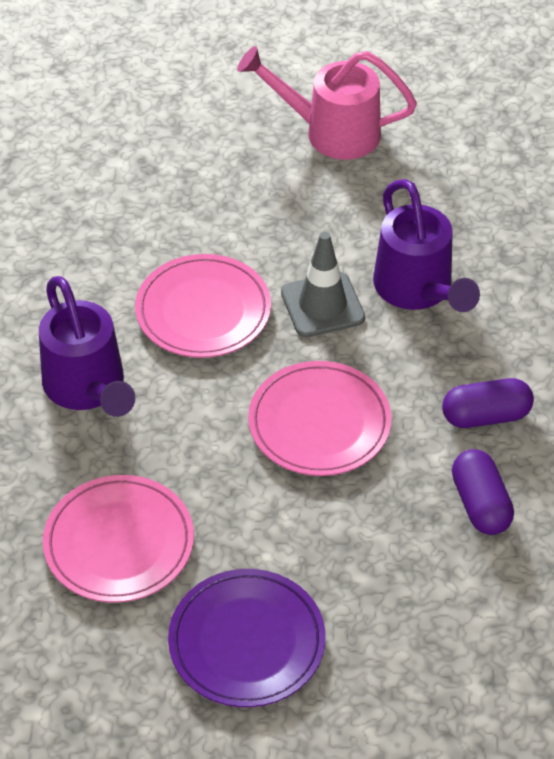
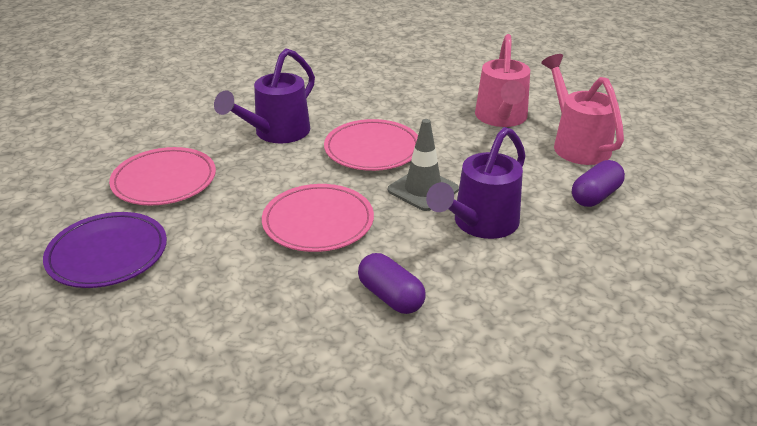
camera: 60 degrees right, 15 degrees down
(226, 162) = (501, 118): none -> pink watering can
(480, 504) = (300, 323): purple capsule -> purple capsule (595, 196)

